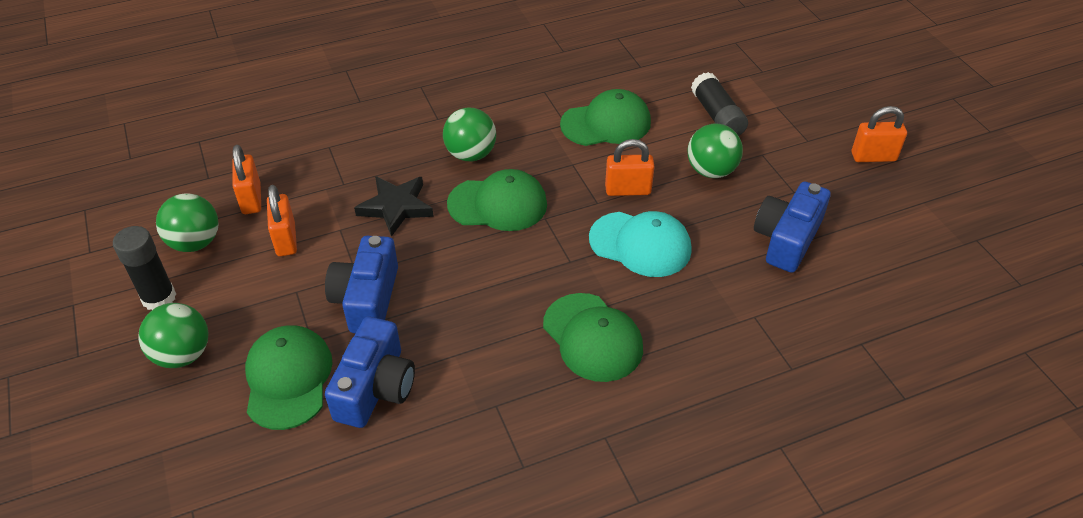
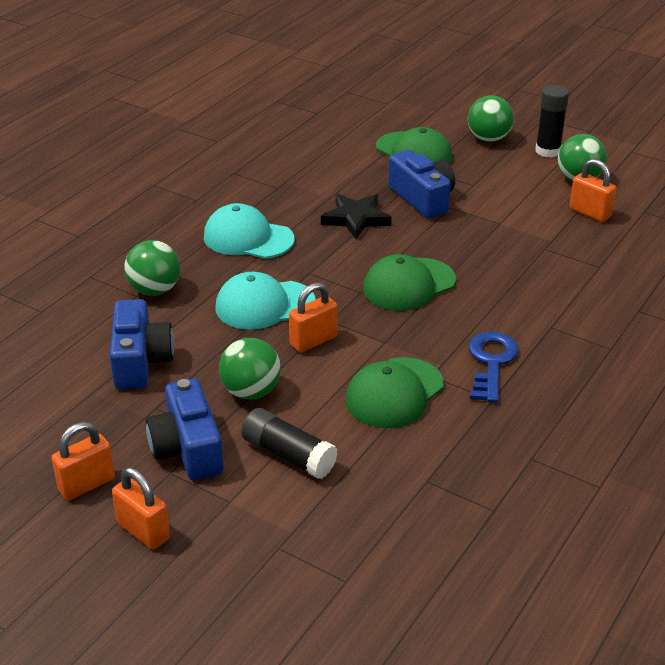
camera: 145 degrees right, 10 degrees down
(286, 240) = (525, 203): orange padlock -> orange padlock (143, 531)
(375, 387) = (358, 168): blue camera -> blue camera (187, 448)
(396, 207) = (482, 250): black star -> black star (356, 219)
(471, 154) = (480, 310): green ball -> green ball (154, 290)
(514, 113) = (491, 362): none -> blue key
(592, 337) = (248, 238): green cap -> turquoise cap

